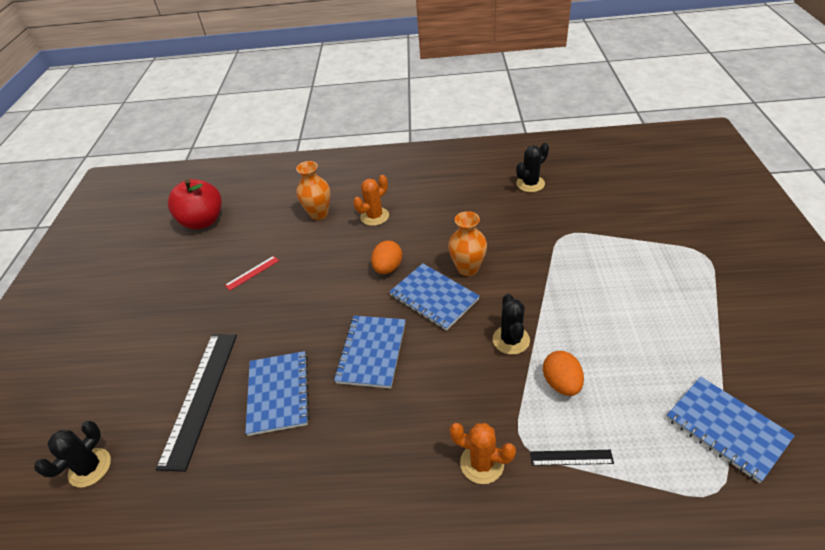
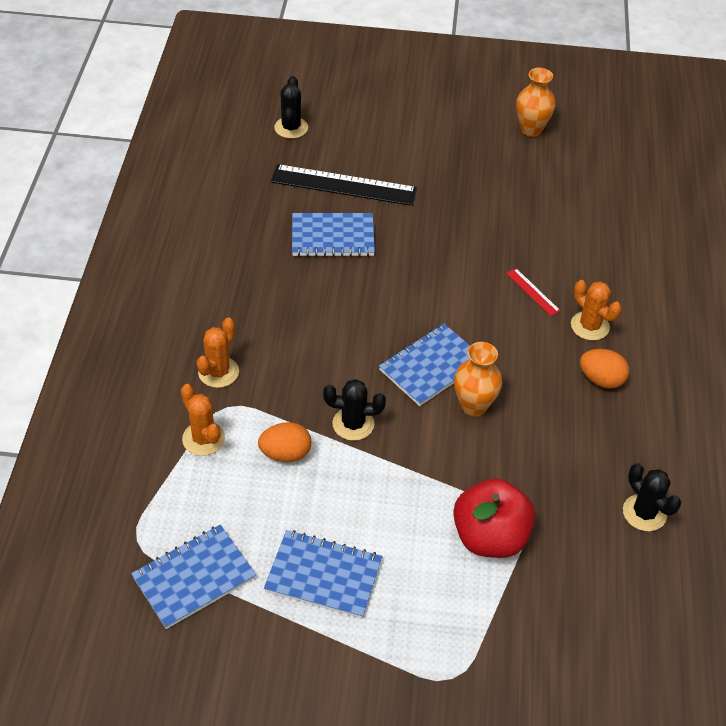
camera: 90 degrees right, 5 degrees up
(90, 468) = (291, 128): black cactus -> black cactus turned 60 degrees clockwise
(203, 221) = (603, 168): red apple -> red apple (490, 537)
(252, 273) = (503, 214): red ruler -> red ruler (533, 292)
(319, 214) = (602, 272): orange vase -> orange vase (531, 129)
(372, 352) = (365, 306): blue notebook -> blue notebook (323, 576)
(388, 268) = (488, 330): orange egg -> orange egg (601, 380)
(571, 458) = (203, 439): black ruler -> orange cactus

